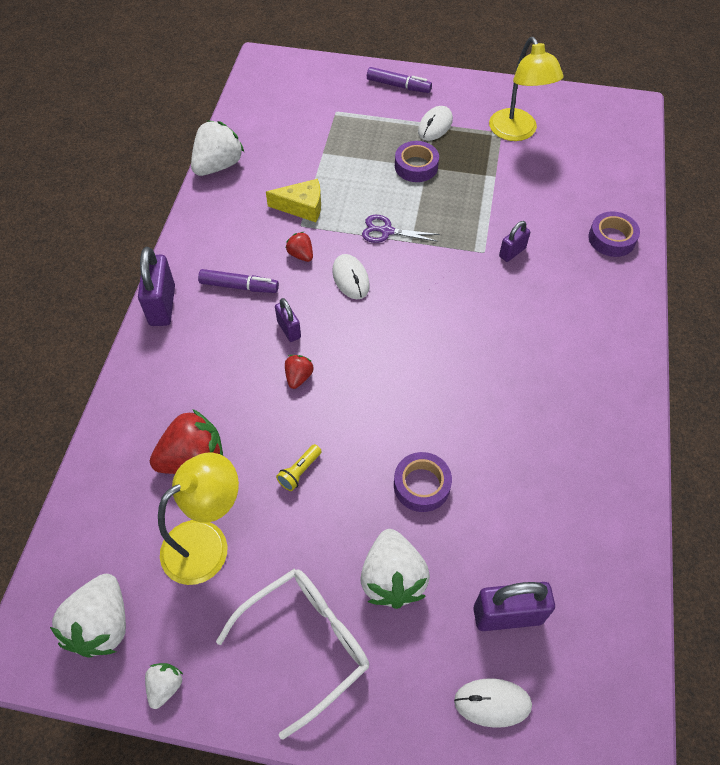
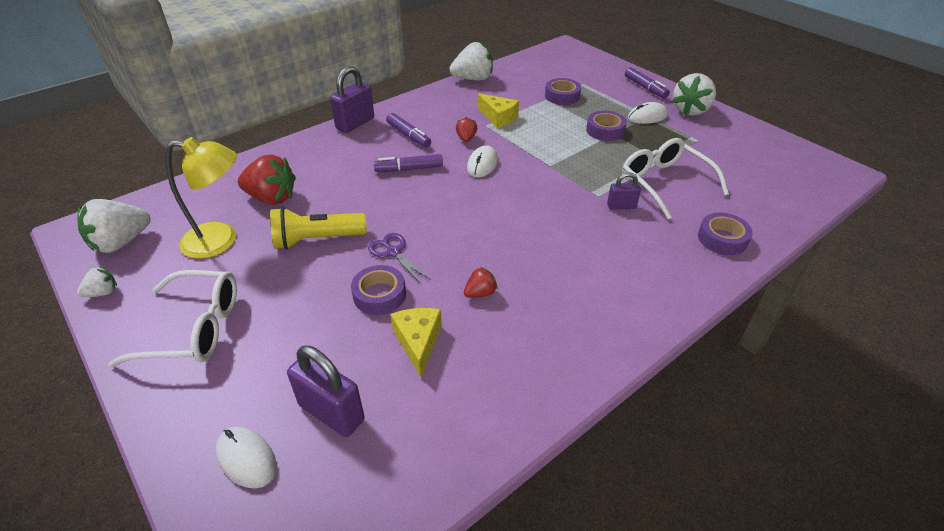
camera: 40 degrees right, 15 degrees down
(289, 329) = (409, 169): purple padlock -> purple marker
(298, 377) = (382, 194): red strawberry -> red strawberry (480, 293)
(299, 471) = (317, 240): yellow flashlight -> yellow flashlight, size x2.05
(333, 141) = (562, 96): none -> purple tape
(387, 231) = (539, 153): purple scissors -> purple scissors (393, 252)
(392, 578) = (290, 332): white strawberry -> white strawberry (690, 110)
(500, 504) = (418, 342): none -> yellow cheese
(517, 132) = (711, 145): yellow lamp -> none
(520, 203) = (664, 183): none -> white glasses

